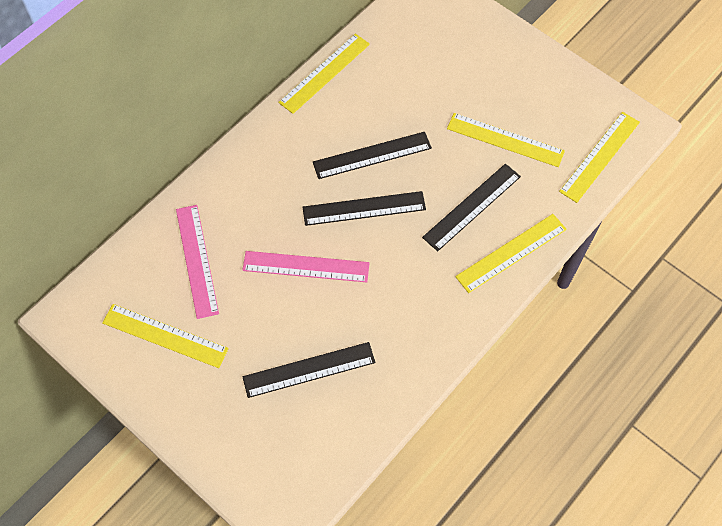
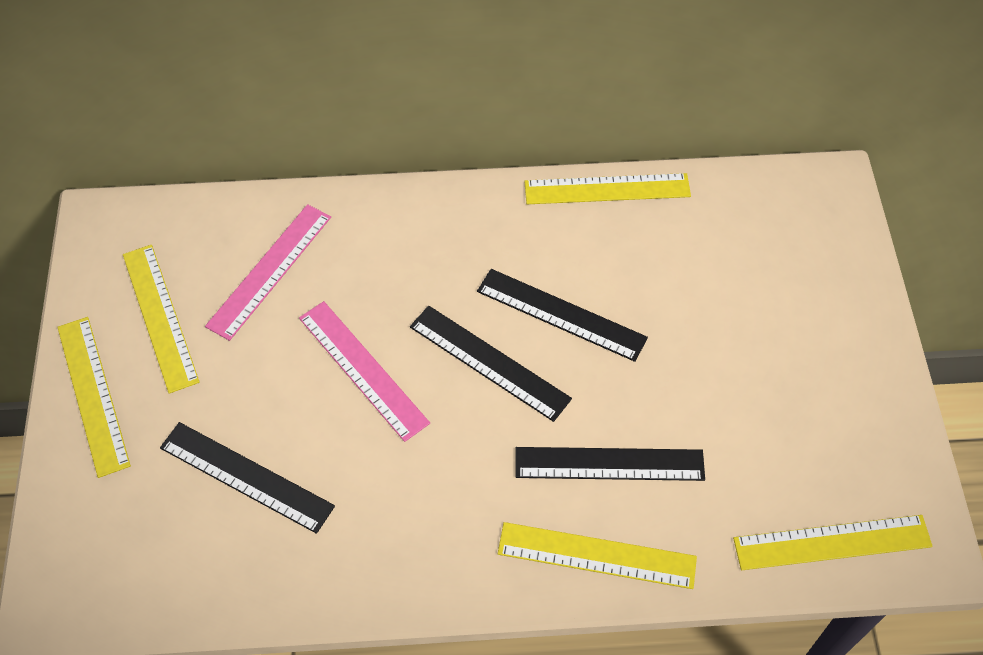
camera: 45 degrees right, 5 degrees down
(505, 140) = (733, 424): yellow ruler -> yellow ruler (93, 394)

